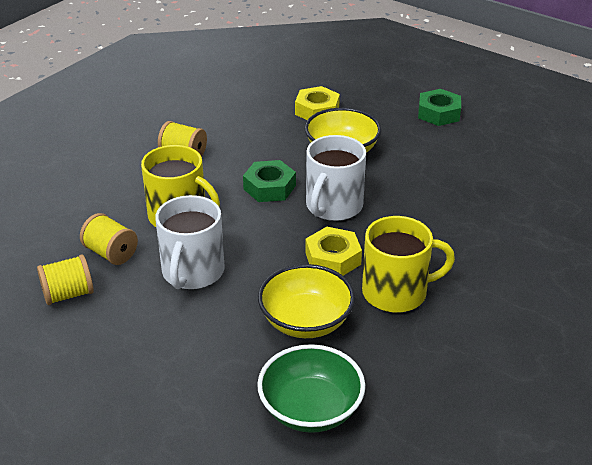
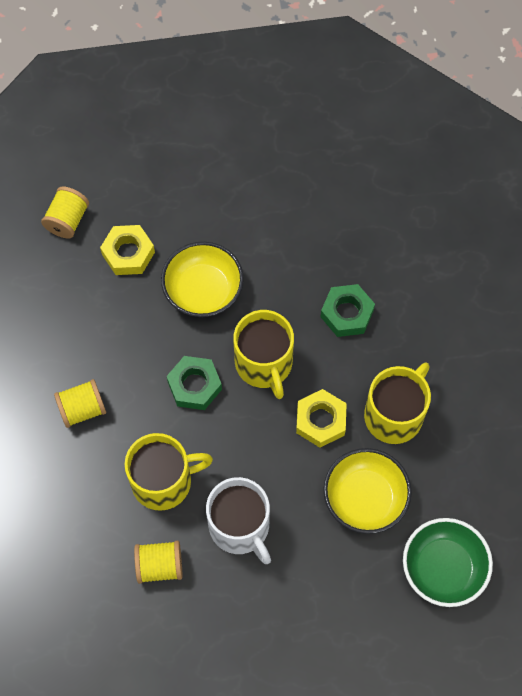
camera: 45 degrees left, 30 degrees up
(68, 294) = (179, 631): yellow spool -> yellow spool (67, 220)
(333, 206) = (264, 363): white mug -> yellow mug
(438, 113) = (230, 172): green nut -> green nut (347, 313)

